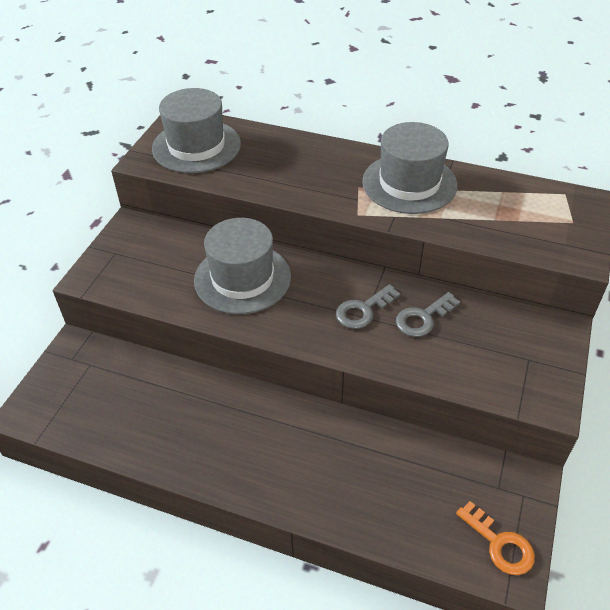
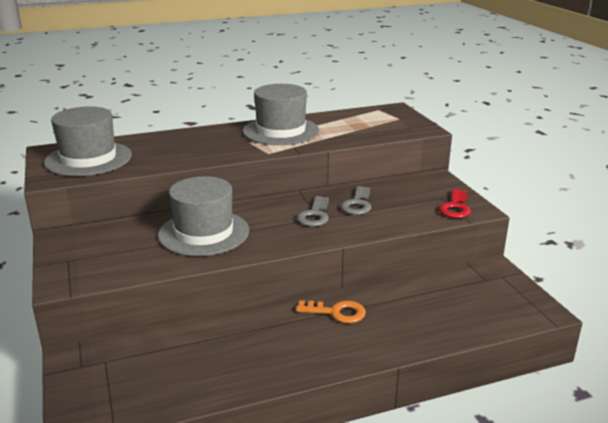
camera: 40 degrees left, 20 degrees down
(500, 544) = (520, 303): orange key -> orange key (336, 312)
(527, 384) = (455, 207): none -> red key

